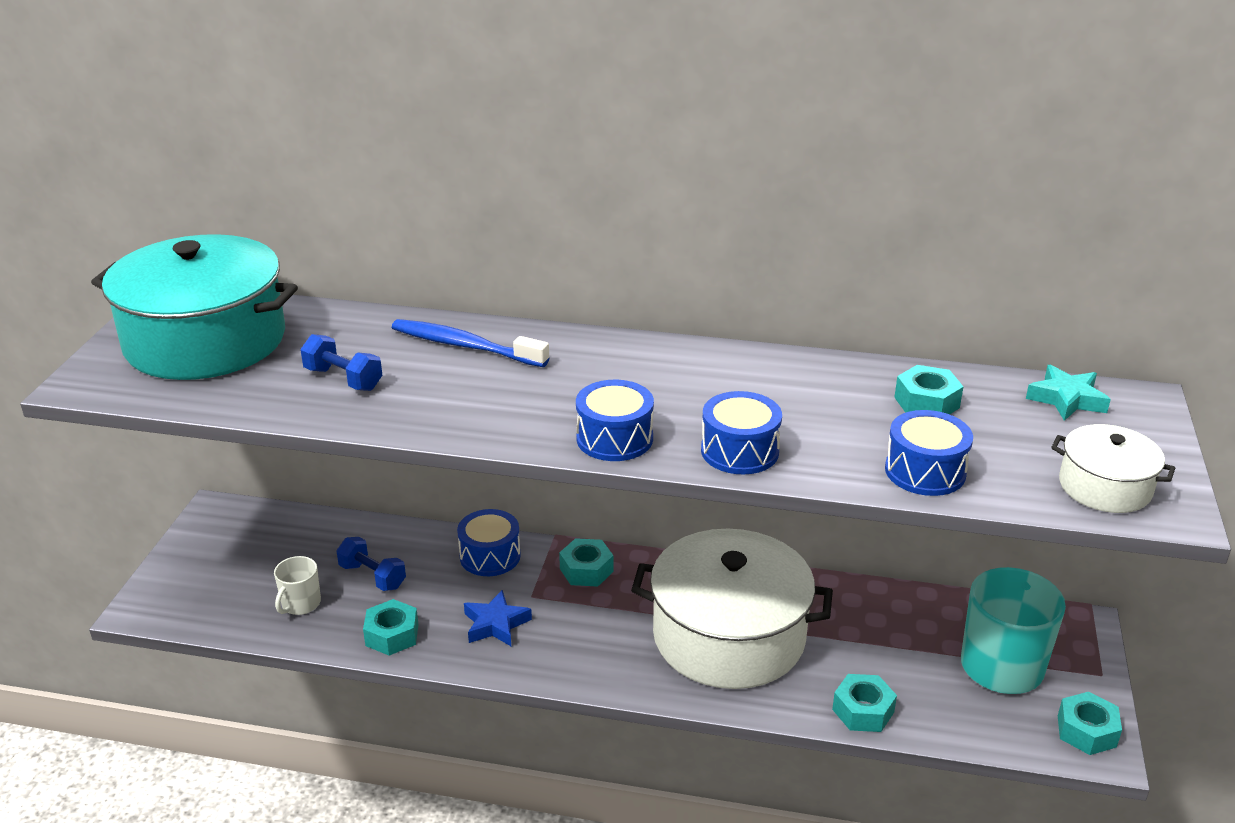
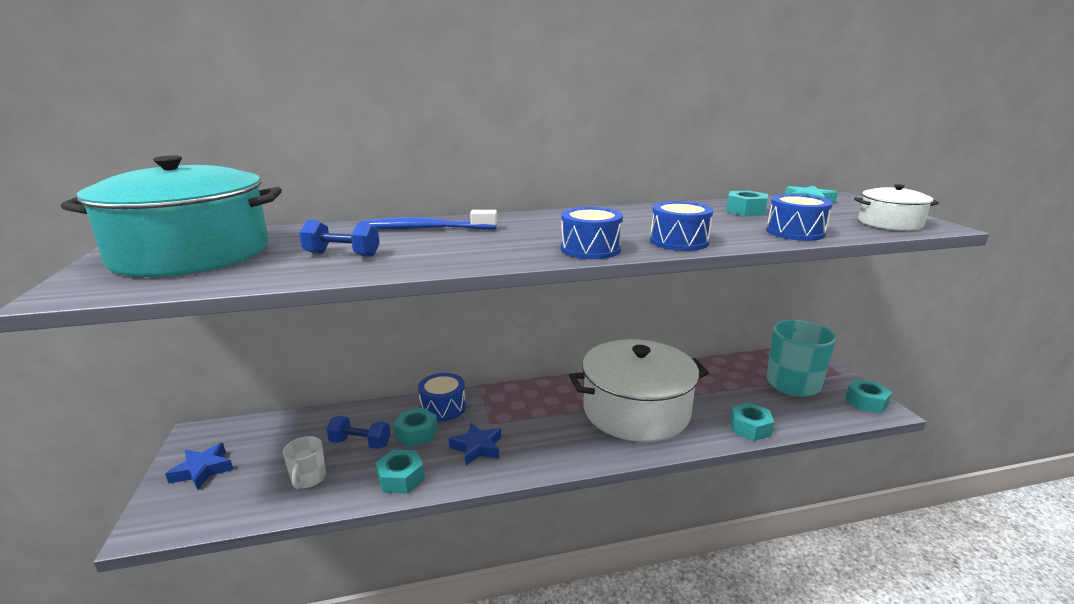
camera: 25 degrees left, 10 degrees down
(206, 559) = (203, 470): none -> blue star
(586, 570) = (515, 399): turquoise nut -> turquoise nut (416, 433)

